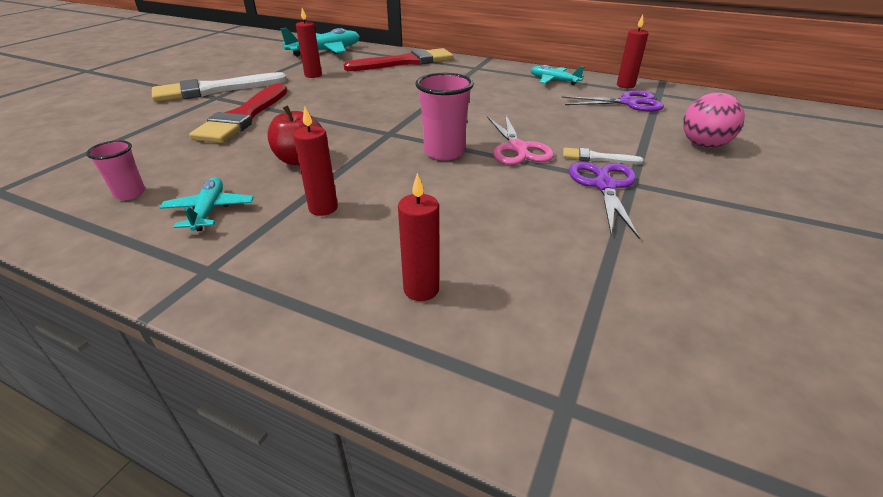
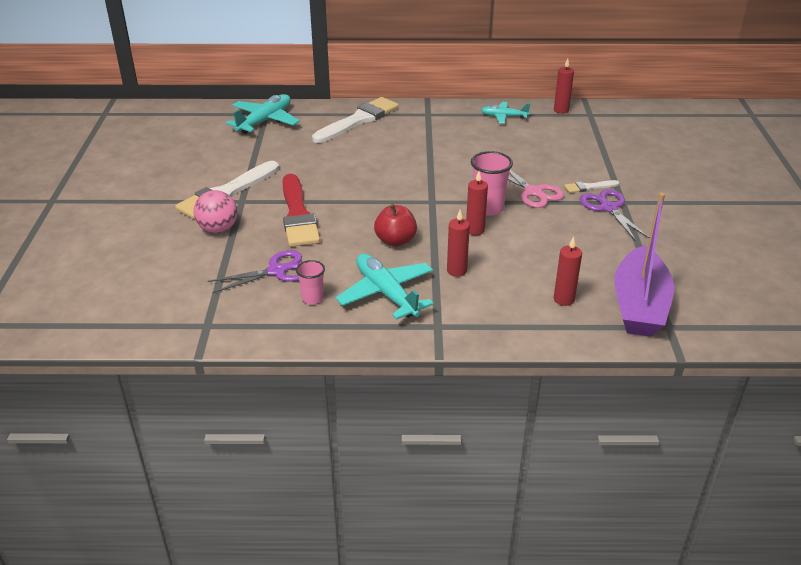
camera: 25 degrees left, 0 degrees up
(209, 210) = (386, 293): turquoise plane -> turquoise plane, size x1.69
(313, 75) = (294, 155): red candle -> red candle (475, 230)
(405, 62) = (358, 120): red brush -> white brush
(538, 341) = (639, 305): none -> purple boat
(628, 103) = (575, 129): purple scissors -> purple scissors (277, 271)
(703, 145) = (646, 159): pink ball -> pink ball (218, 229)

